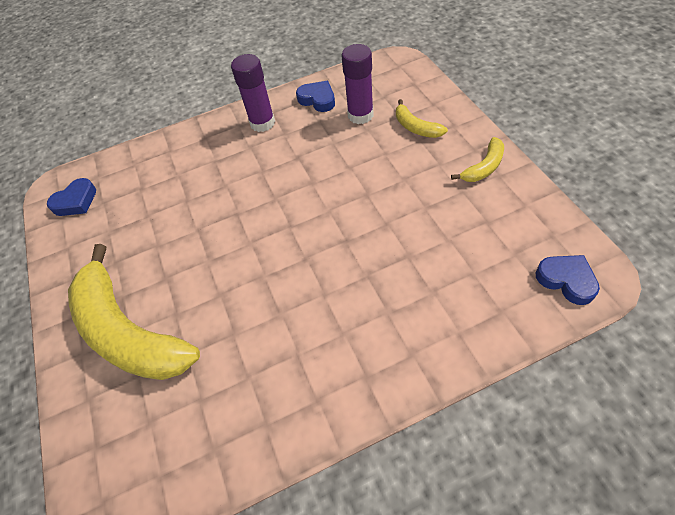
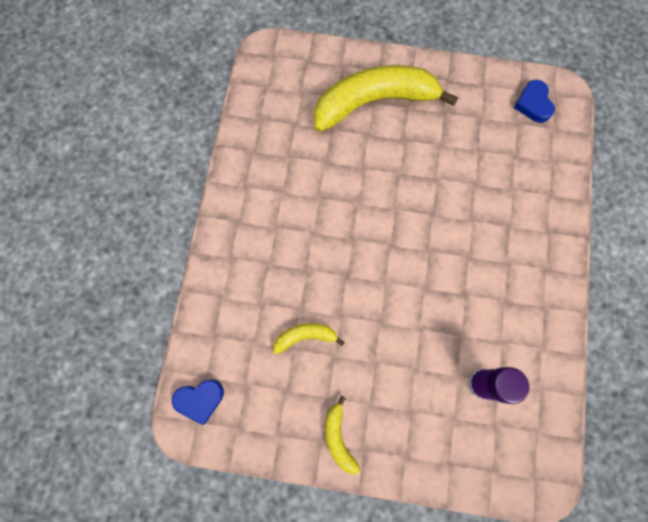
camera: 115 degrees right, 20 degrees up
(262, 123) = (534, 290): purple glue stick -> none
(318, 99) = (534, 360): blue heart -> none
(416, 127) = (428, 421): yellow banana -> yellow banana (305, 336)

